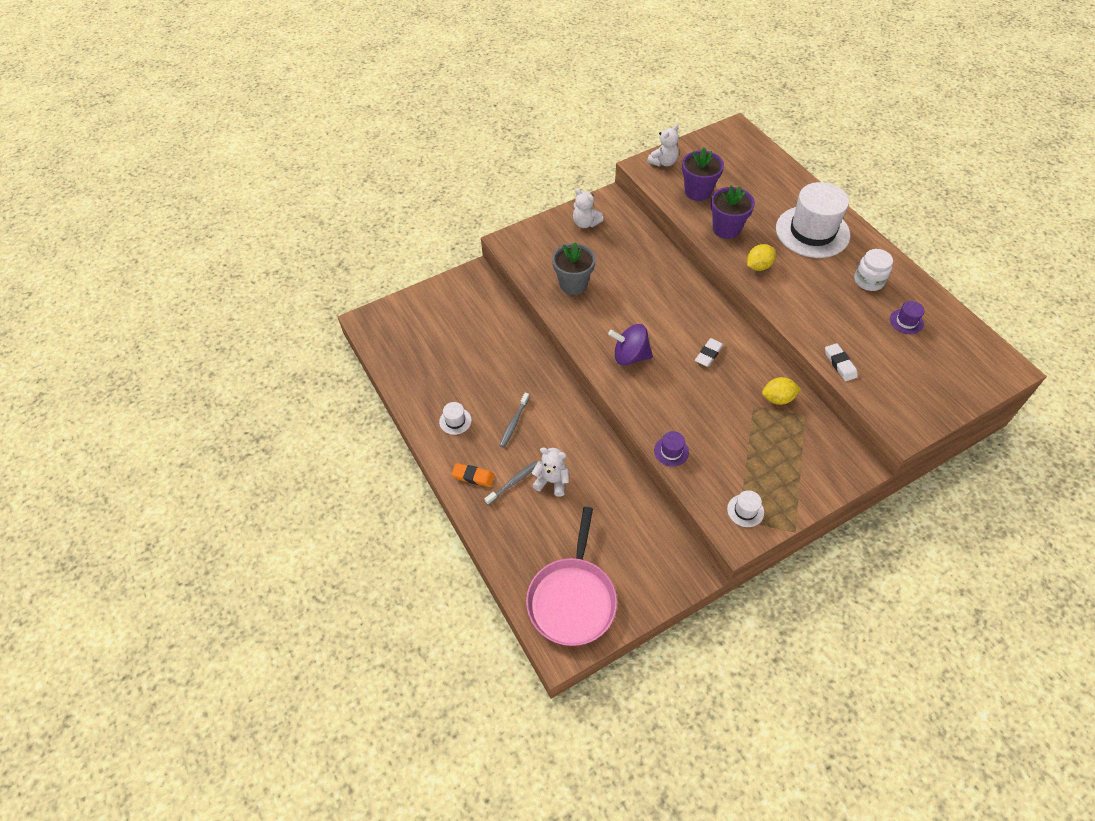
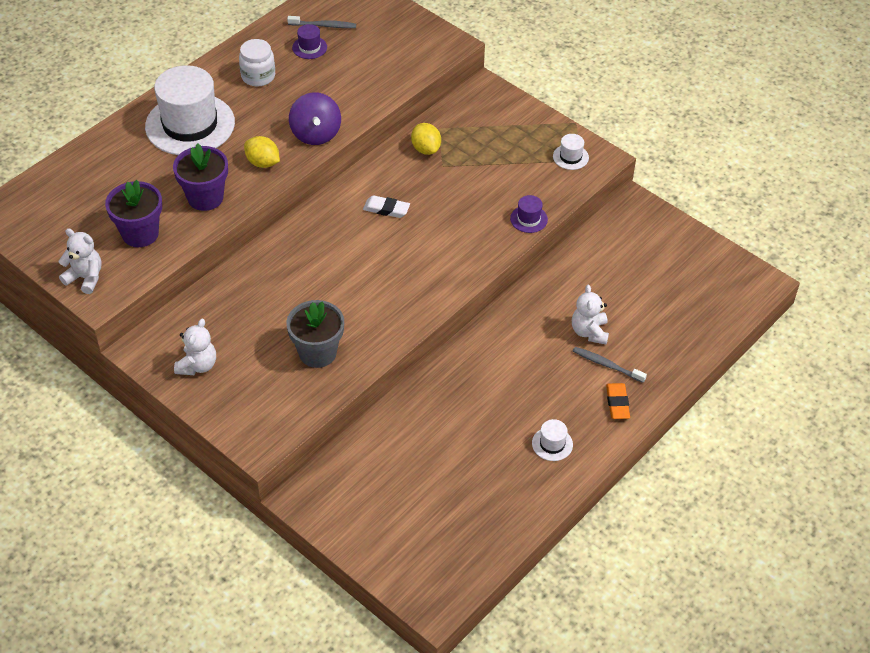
camera: 110 degrees left, 5 degrees down
(514, 423) = (530, 385): grey toothbrush -> grey toothbrush (323, 25)
(572, 599) = (709, 285): pink pan -> none
(630, 356) = (415, 275): purple spinning top -> purple spinning top (316, 134)
(840, 364) = (387, 89): white eraser -> none

